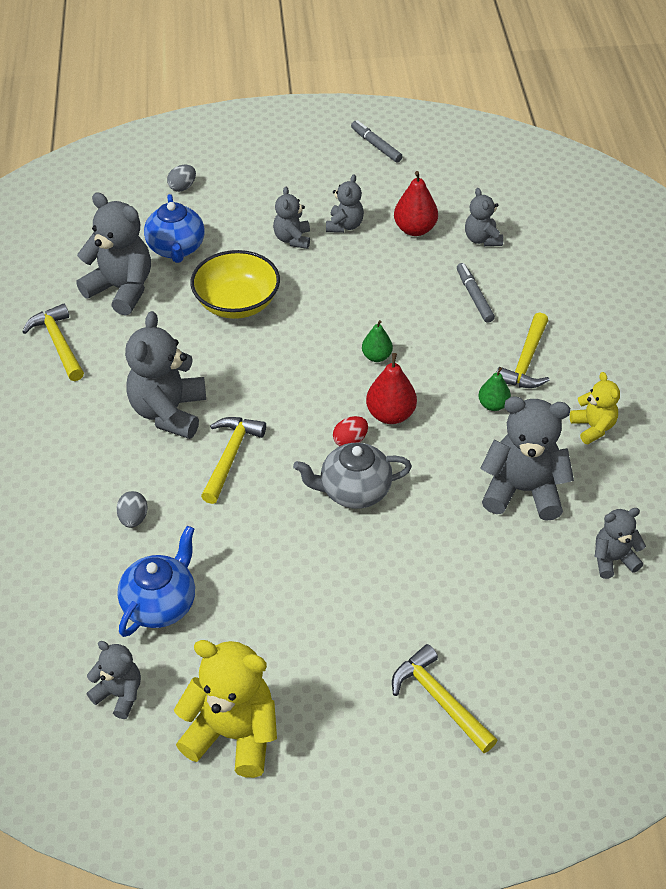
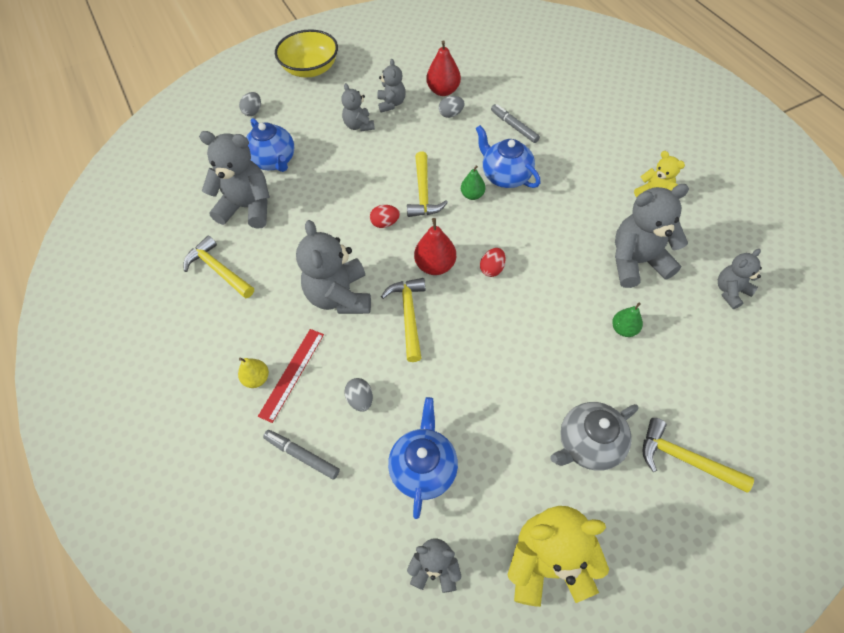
camera: 20 degrees left, 10 degrees up
(41, 462) = (257, 378): none -> yellow pear
(78, 470) = (292, 374): none -> red ruler
(237, 303) = (344, 189): yellow bowl -> yellow bowl (310, 69)
(260, 354) = (385, 223): none -> red egg
(353, 491) = (518, 308): grey teapot -> grey teapot (588, 444)
(376, 145) = (380, 38): grey marker -> grey marker (302, 455)
(390, 414) = (509, 237): red pear -> red pear (435, 265)
(407, 259) = (451, 114): none -> grey egg
(428, 348) = (505, 176): none -> blue teapot
(482, 239) = (494, 83): grey teddy bear -> none
(493, 405) = (576, 203): green pear -> green pear (623, 329)
(526, 361) = (578, 163): yellow hammer -> yellow hammer (423, 193)

